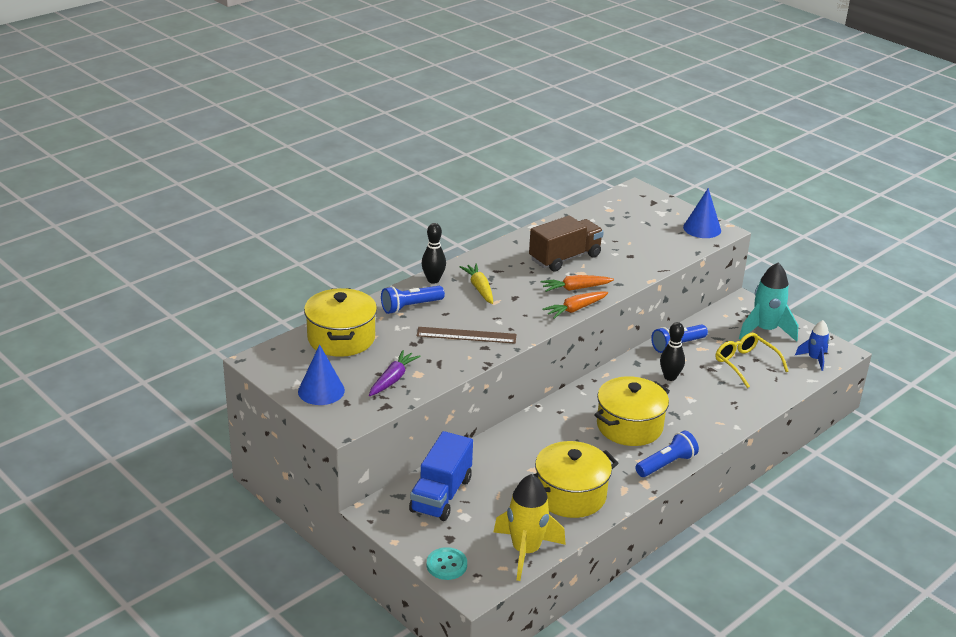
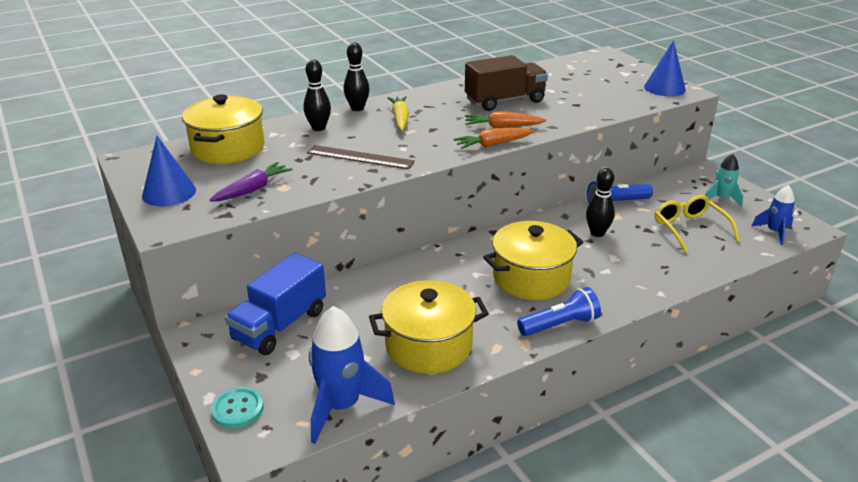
camera: 15 degrees right, 0 degrees up
(410, 307) = (318, 128): blue flashlight -> black bowling pin
(526, 551) = (342, 406): yellow rocket -> blue rocket
(765, 330) = (721, 199): turquoise rocket -> turquoise rocket, size x0.57

